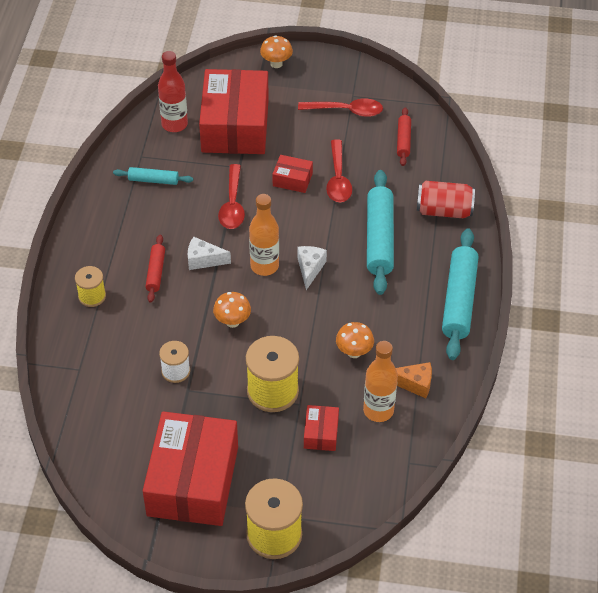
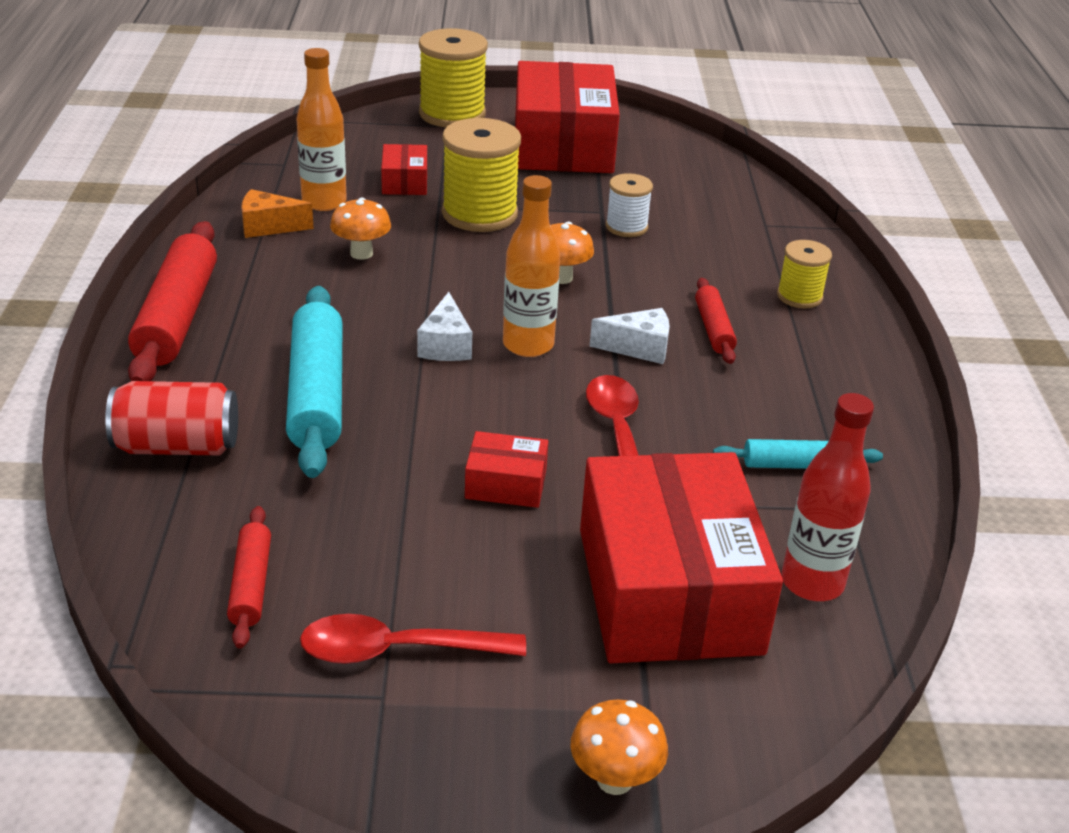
camera: 170 degrees right, 15 degrees down
(338, 179) = (406, 491): red spoon -> none
(459, 300) = (177, 317): turquoise rolling pin -> red rolling pin

